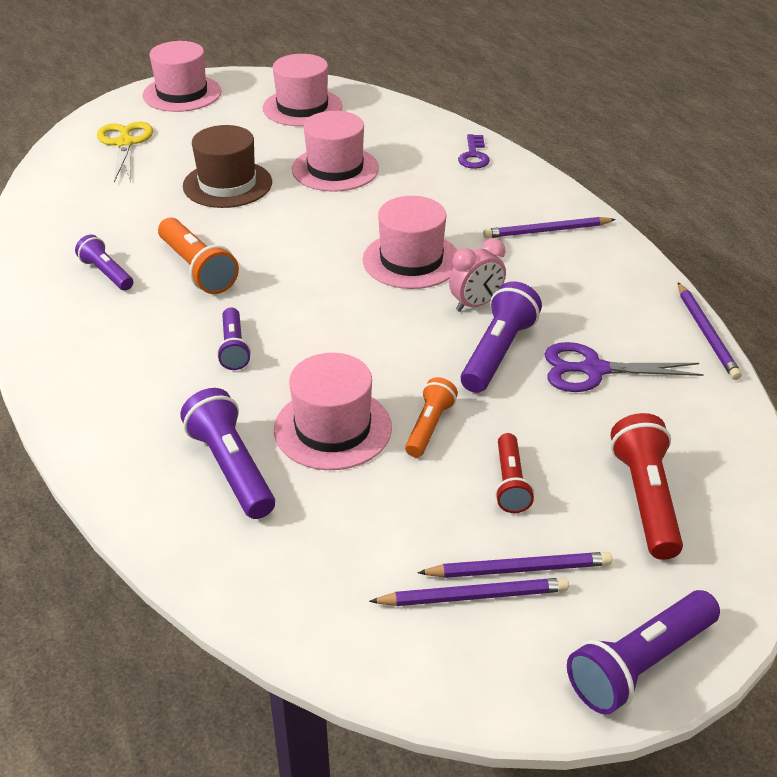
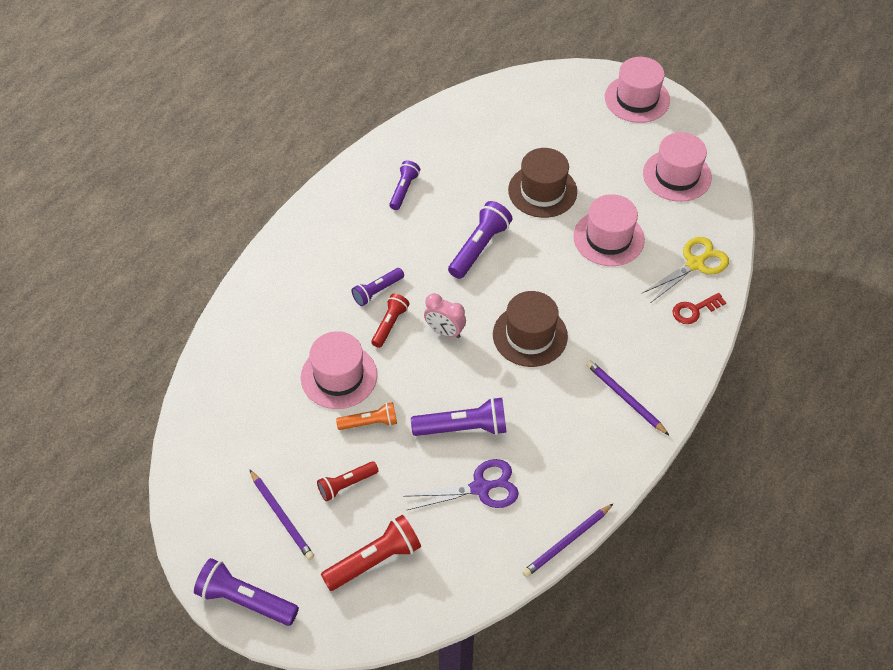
camera: 60 degrees right, 15 degrees up
(125, 143) = (548, 109): yellow scissors -> yellow scissors (695, 264)
(197, 269) = (439, 230): orange flashlight -> none
(231, 468) = (279, 346): purple flashlight -> purple flashlight (479, 247)
(295, 356) = (390, 324): none -> red flashlight
(411, 260) = (530, 335): pink hat -> brown hat
(473, 156) = (694, 310): purple key -> red key
(473, 596) = (251, 503): purple pencil -> none
(476, 304) = (506, 393): pink clock -> pink clock (444, 331)
(593, 370) = (480, 488): purple scissors -> purple scissors turned 105 degrees clockwise

